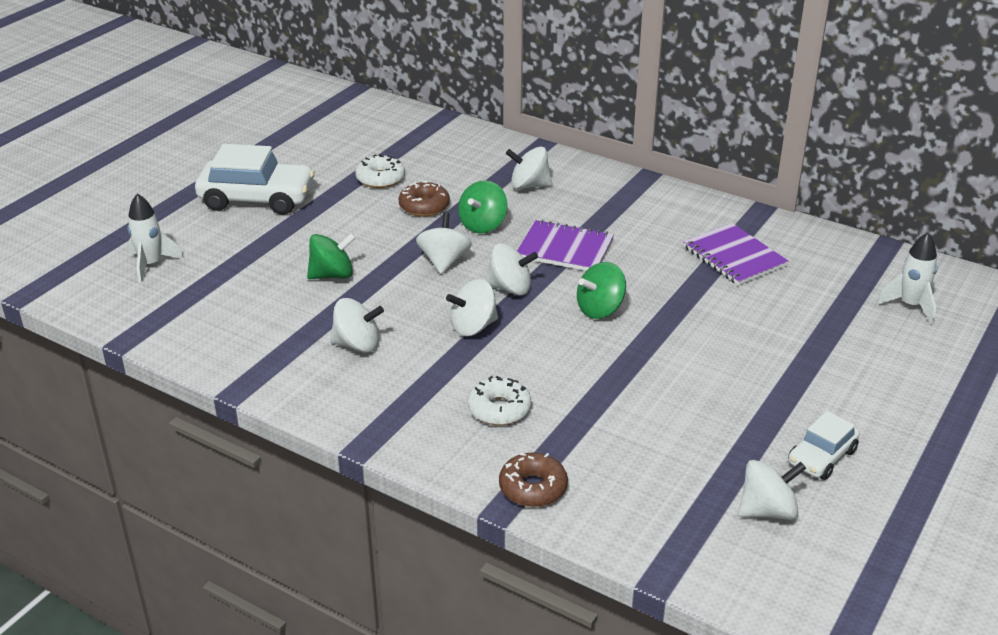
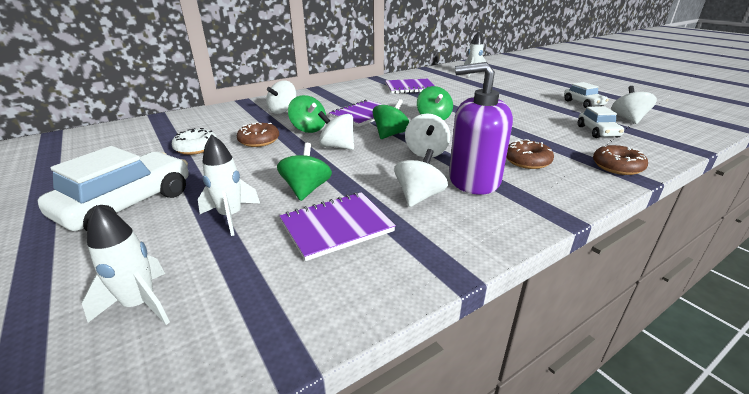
camera: 65 degrees left, 5 degrees down
(266, 254) = (231, 216): none -> white rocket
(278, 312) = (336, 226): none -> purple notebook
(418, 374) = (473, 180): none -> purple soap dispenser
(499, 409) = (527, 161): white donut -> brown donut
(510, 288) = (390, 134): white spinning top -> green spinning top
(668, 472) = (597, 131): none -> white car

